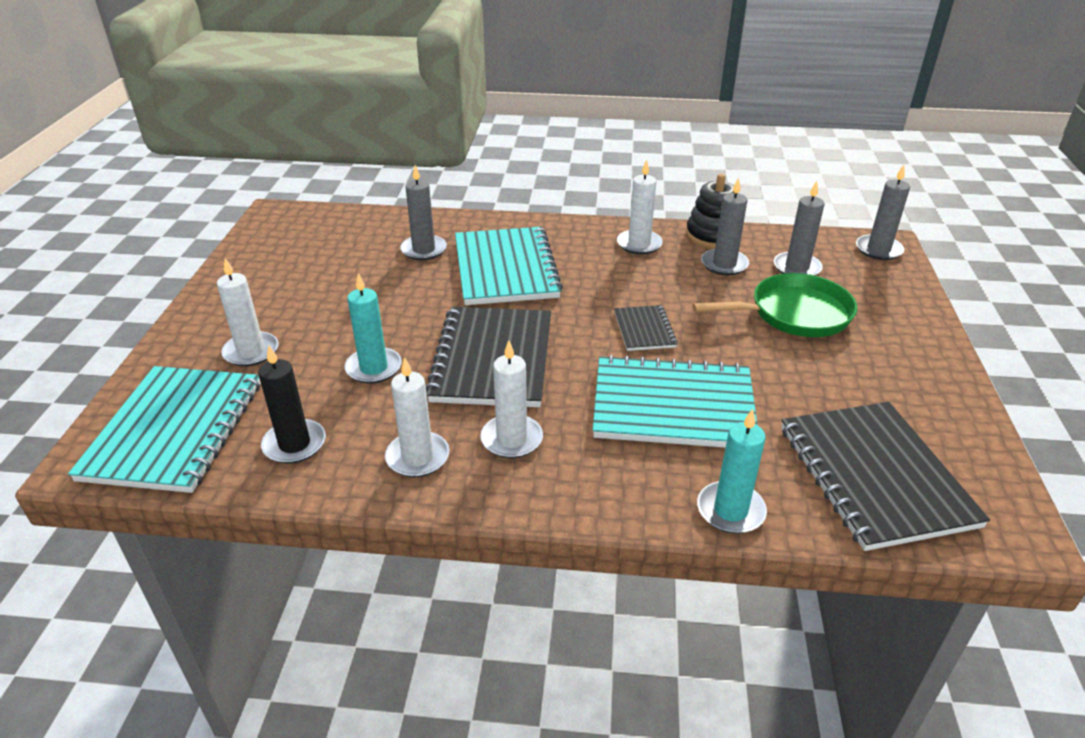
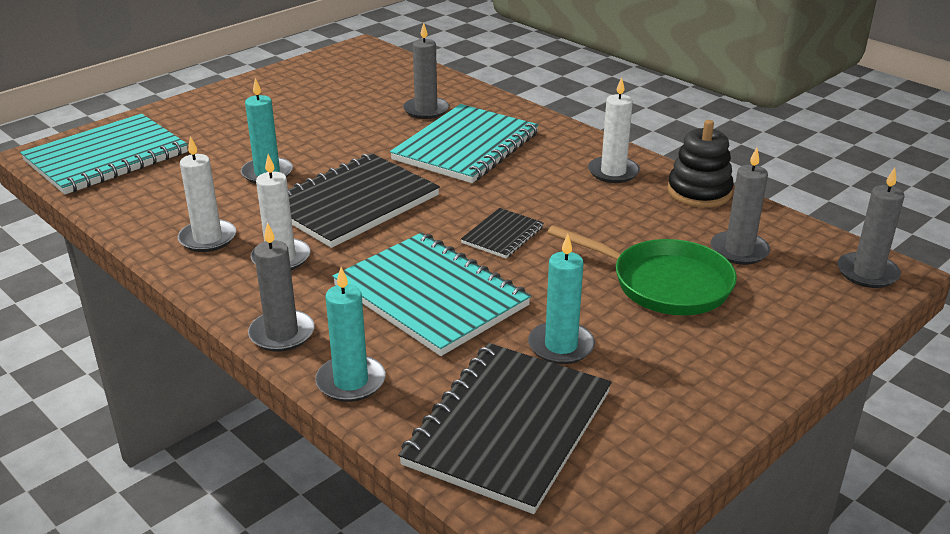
camera: 40 degrees right, 5 degrees down
(251, 352) = (212, 131): white candle -> none
(294, 444) = (153, 196): black candle -> none
(724, 264) = (667, 218): grey candle -> grey candle (282, 334)
(809, 395) = (561, 346): none -> turquoise candle

